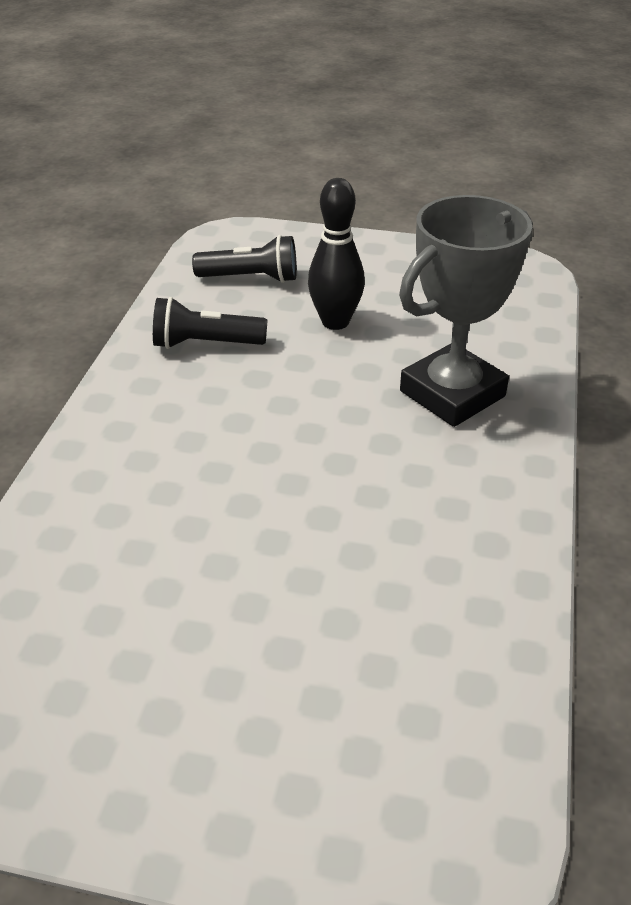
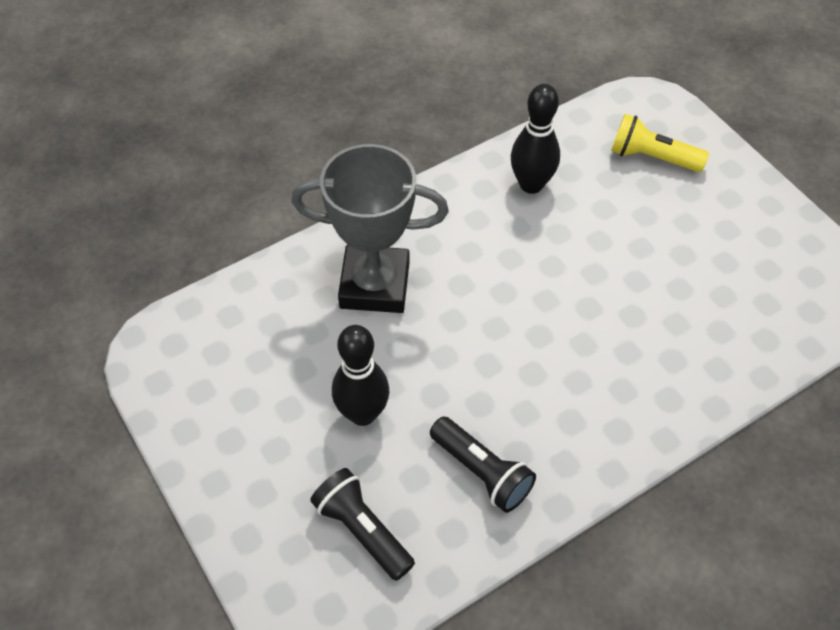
camera: 135 degrees left, 15 degrees up
(357, 749) = (652, 157): none -> yellow flashlight
(451, 585) = (531, 184): none -> black bowling pin

